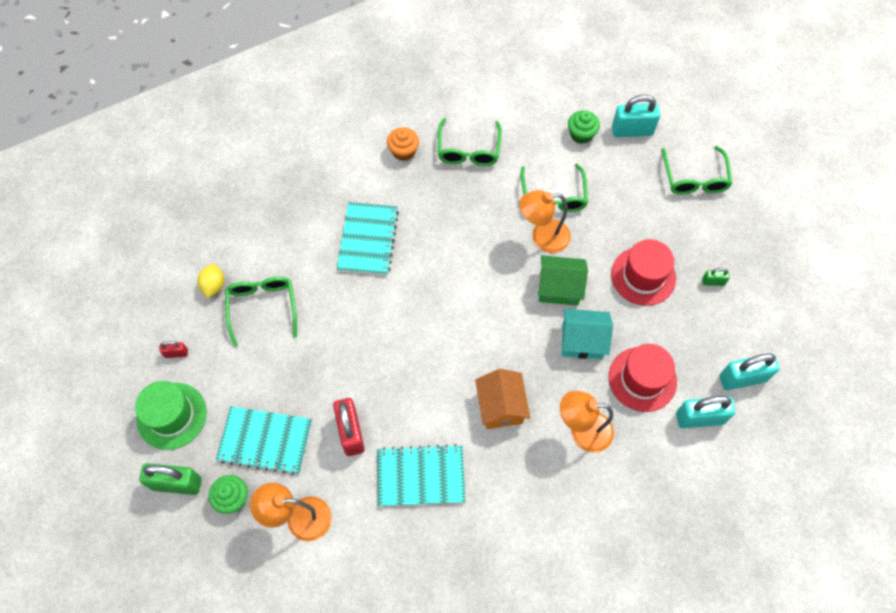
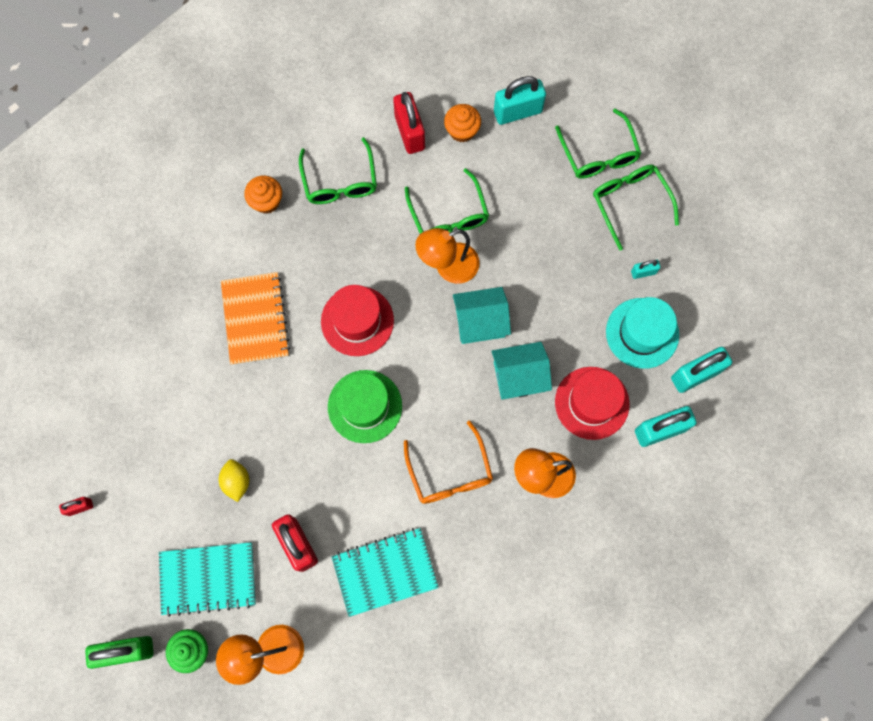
camera: 15 degrees left, 10 degrees up
(172, 416) = (97, 578): green hat -> green hat (365, 406)
(214, 286) = (97, 418): yellow lemon -> yellow lemon (236, 481)
(262, 307) = (160, 429): green glasses -> green glasses (630, 202)
(368, 240) = (255, 319): turquoise notebook -> orange notebook
(501, 406) = (450, 473): orange house -> orange glasses
(537, 126) = (410, 132): none -> red padlock
(559, 288) = (480, 322): green house -> turquoise house
(581, 134) = (462, 130): green cupcake -> orange cupcake
(643, 276) = (567, 285): red hat -> red hat (357, 321)
(701, 331) = (642, 333): none -> turquoise hat
(713, 282) = (643, 272): green padlock -> turquoise padlock

